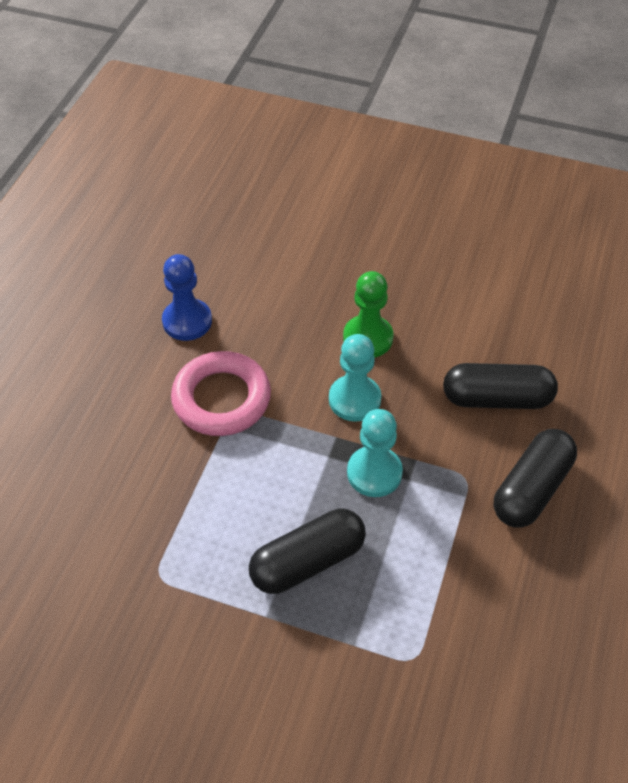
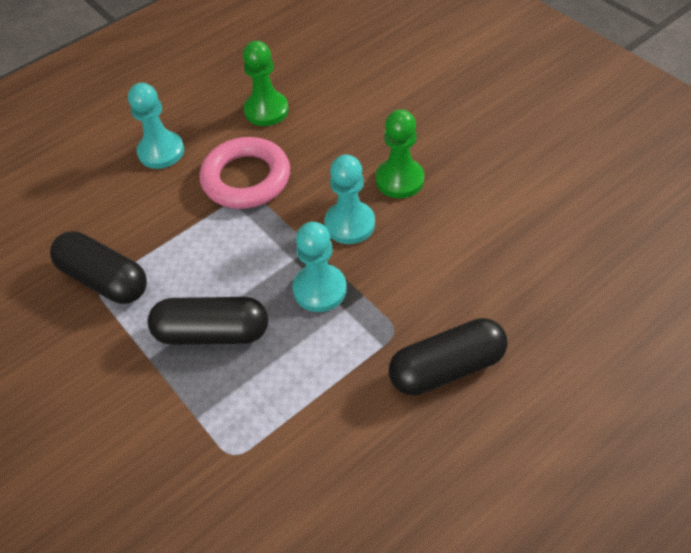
camera: 35 degrees right, 0 degrees up
(110, 409) = (161, 151): none -> turquoise pawn
(187, 321) = (266, 110): blue pawn -> green pawn
(496, 398) = (475, 277): black capsule -> black capsule (104, 279)

